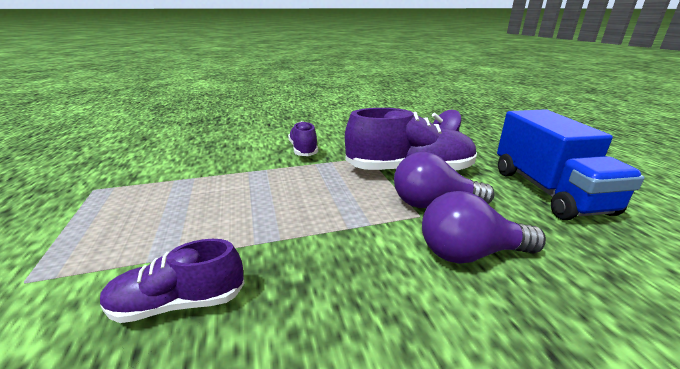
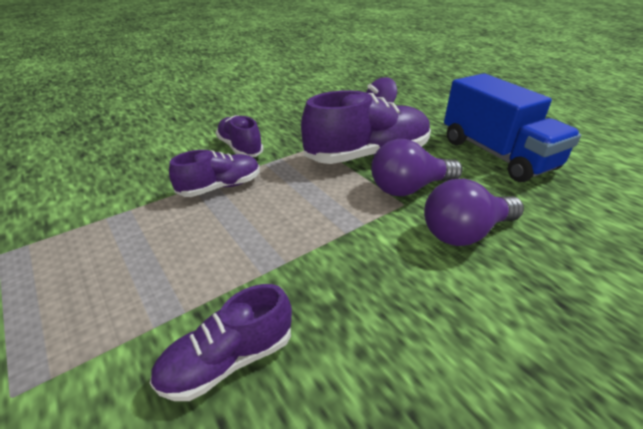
camera: 20 degrees left, 10 degrees up
(268, 174) = (220, 187): none -> purple shoe

